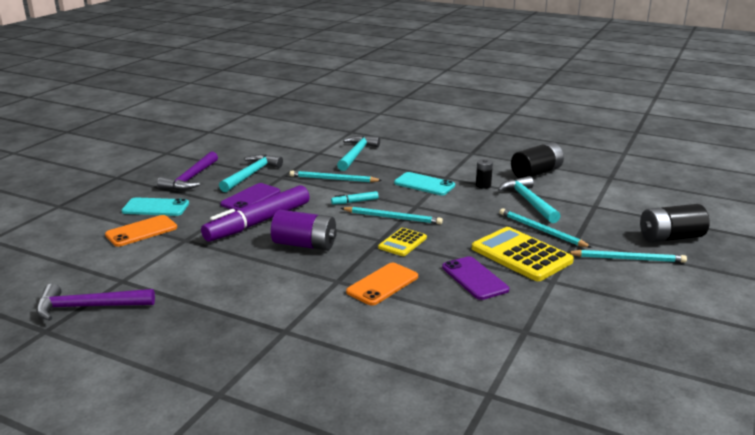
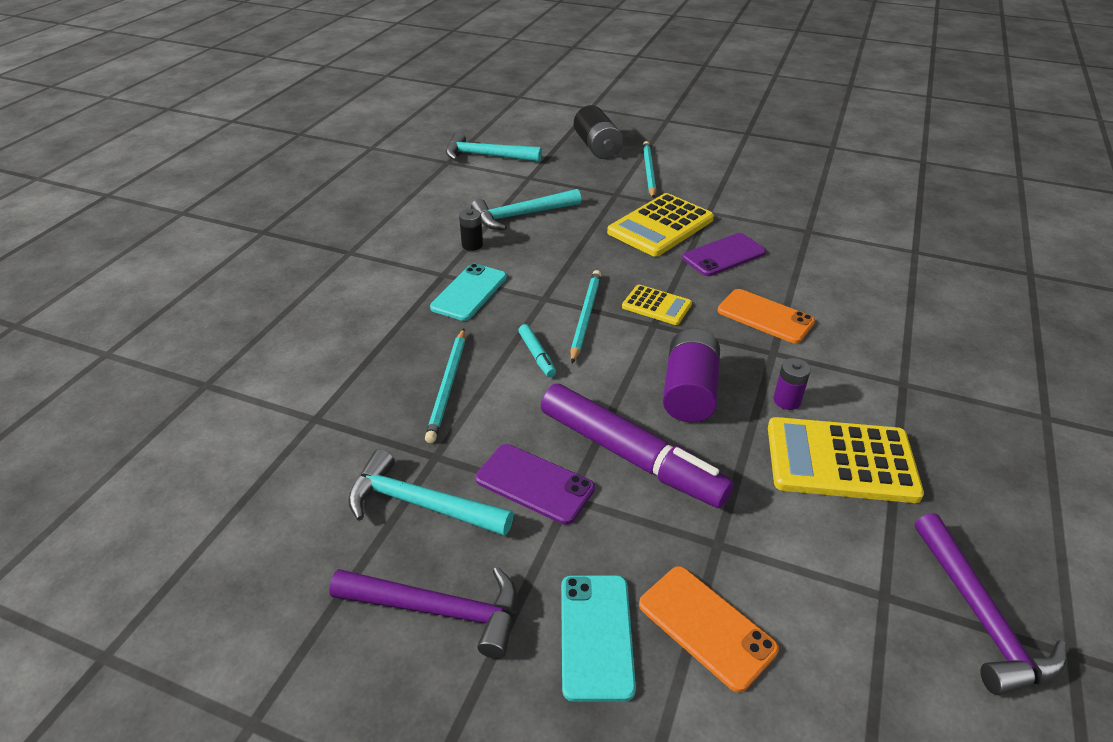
camera: 95 degrees left, 15 degrees up
(221, 287) = (840, 461): none -> yellow calculator
(284, 277) = (787, 400): none -> purple battery
(356, 154) = (334, 368): turquoise hammer -> turquoise hammer (486, 156)
(536, 173) = (432, 206): black battery -> none
(541, 230) = (598, 211): turquoise pencil -> none

